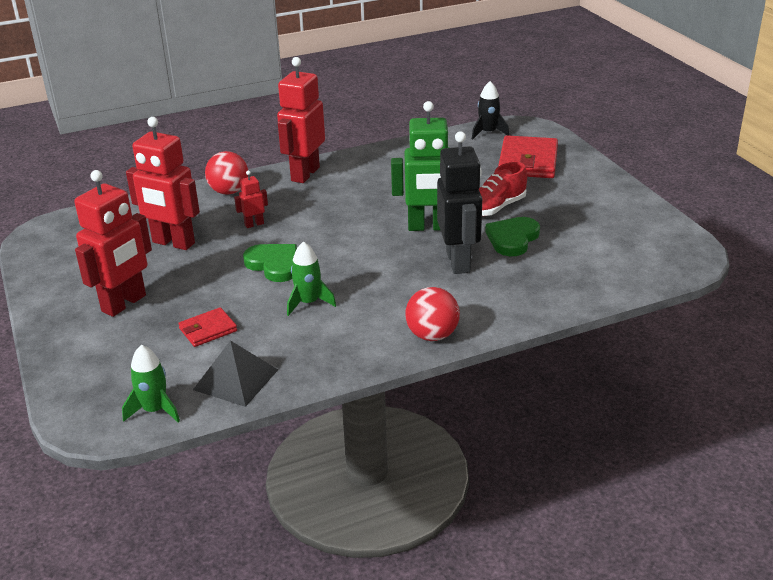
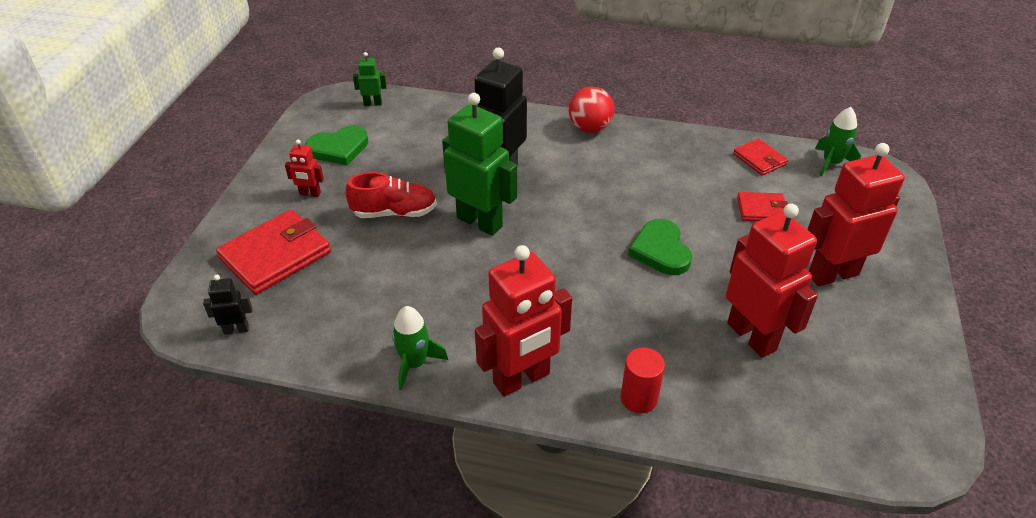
camera: 145 degrees left, 10 degrees up
(229, 191) = (639, 398): red ball -> red cylinder
(235, 379) = (759, 159): black pyramid -> red wallet
(254, 224) = (645, 318): red robot -> red robot (310, 194)
(308, 303) = (659, 195): green rocket -> green rocket (414, 363)
(488, 133) = (236, 329): black rocket -> black robot
(512, 239) = (429, 174): green heart -> green heart (339, 148)
(654, 267) = (373, 103): none -> green robot

